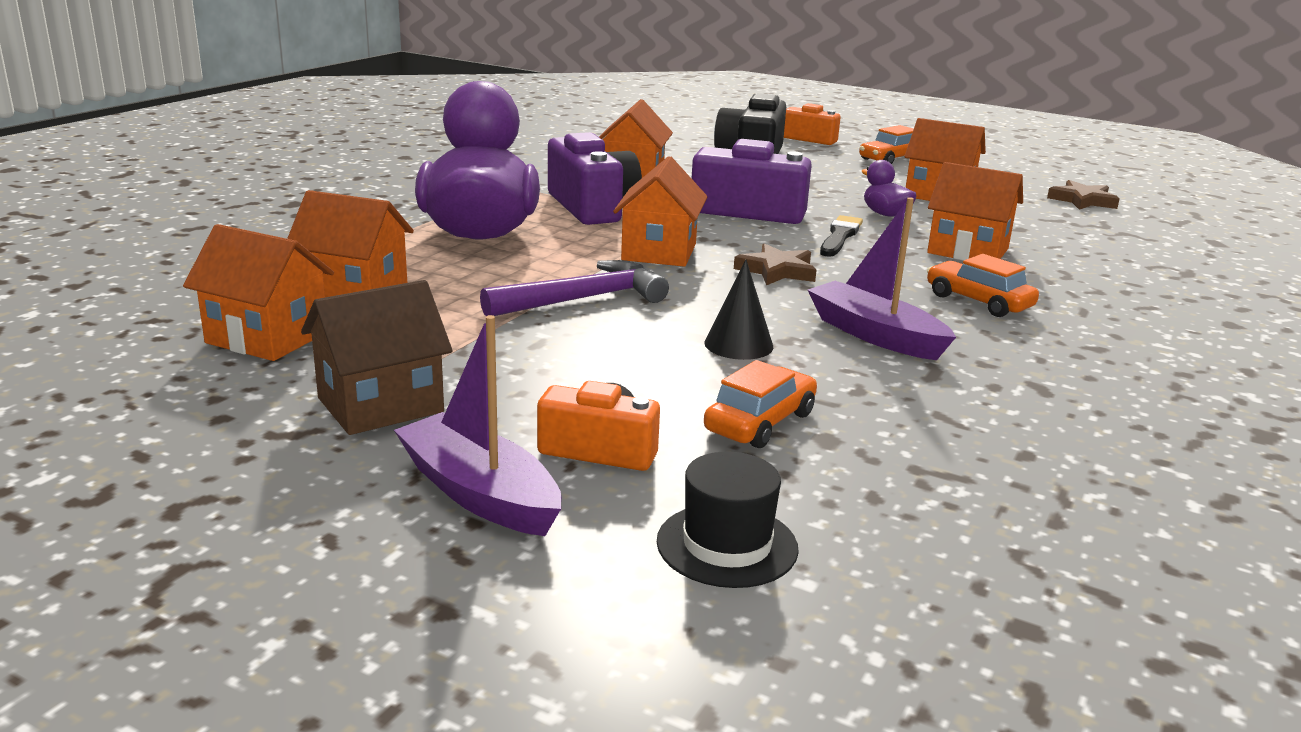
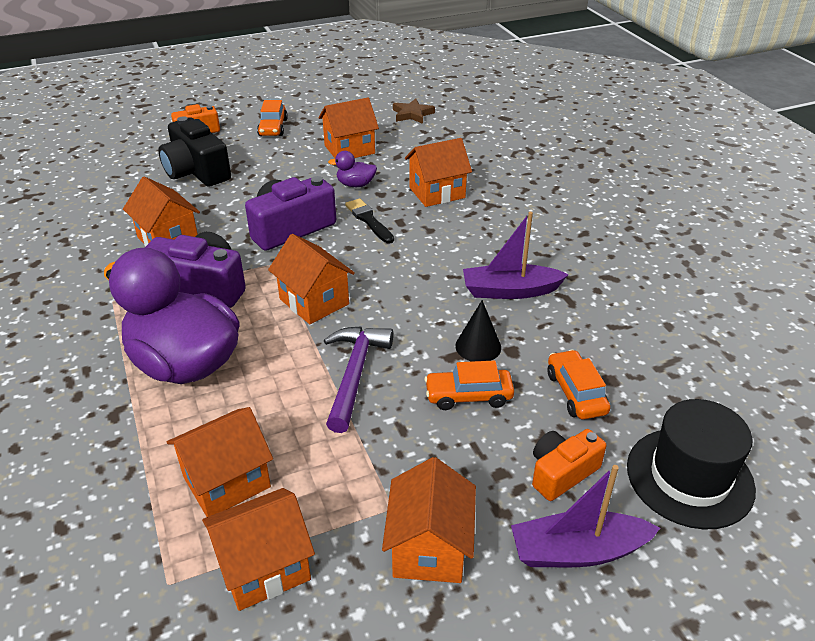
camera: 50 degrees left, 15 degrees up
(380, 405) = (429, 548): brown house -> orange house
(727, 545) = (689, 477): black hat -> black hat, size x1.56
(777, 271) = (393, 273): brown star -> none
(978, 301) = (502, 232): orange car -> orange car (468, 396)

